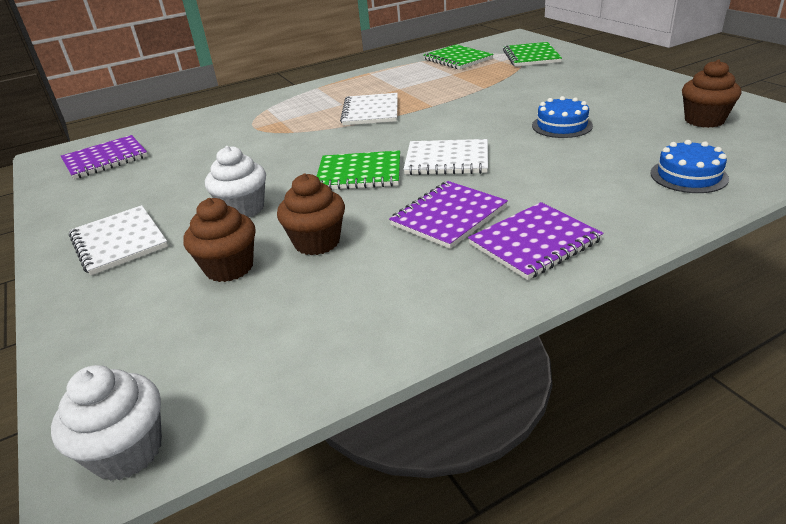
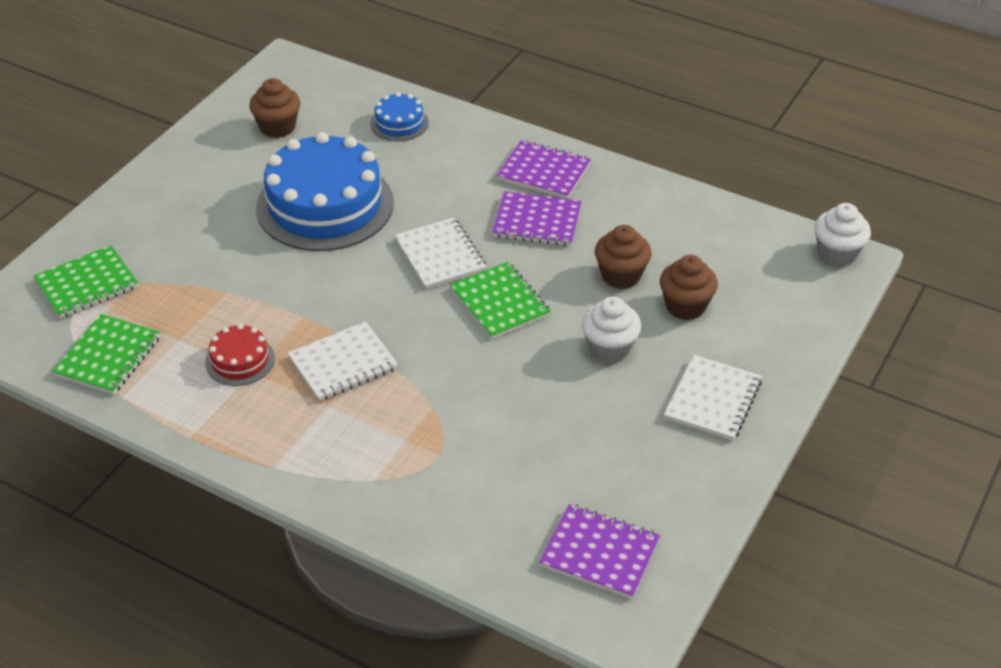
camera: 125 degrees left, 10 degrees up
(413, 86) = (240, 360): none -> red cake
(561, 125) = (325, 205): blue cake -> blue cake, size x2.21

